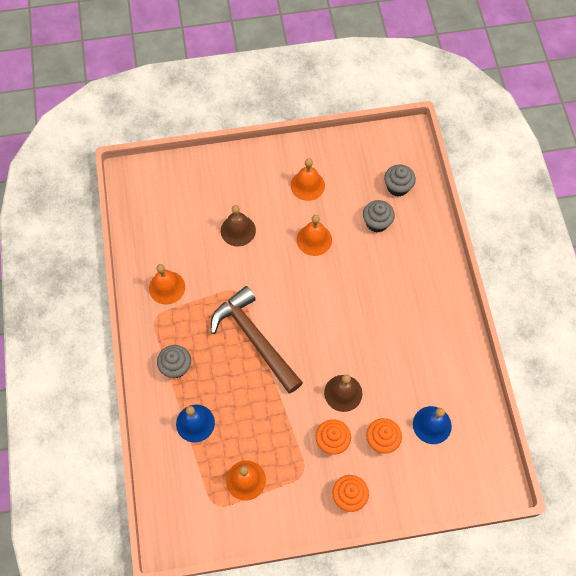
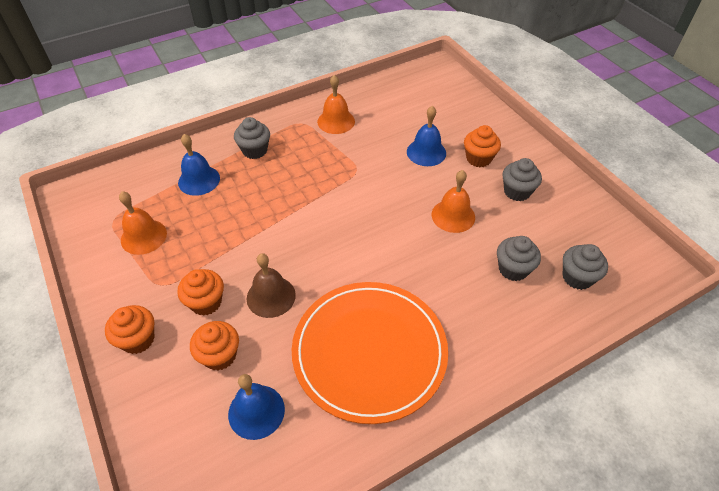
camera: 70 degrees right, 15 degrees down
(238, 230) = (426, 152): brown bell -> blue bell
(255, 339) = (308, 199): brown hammer -> none
(262, 195) = (478, 158): none -> orange cupcake
(307, 185) = (517, 191): orange bell -> grey cupcake
(411, 340) = (369, 352): none -> orange plate

